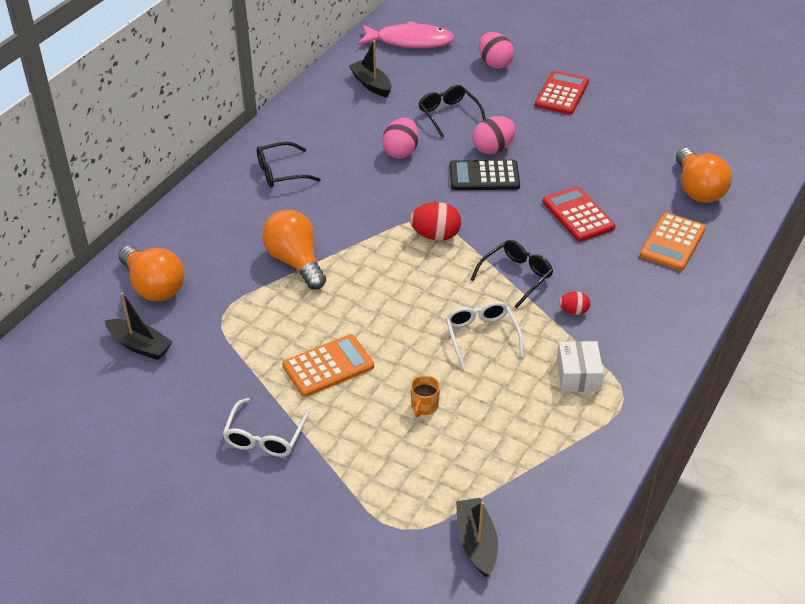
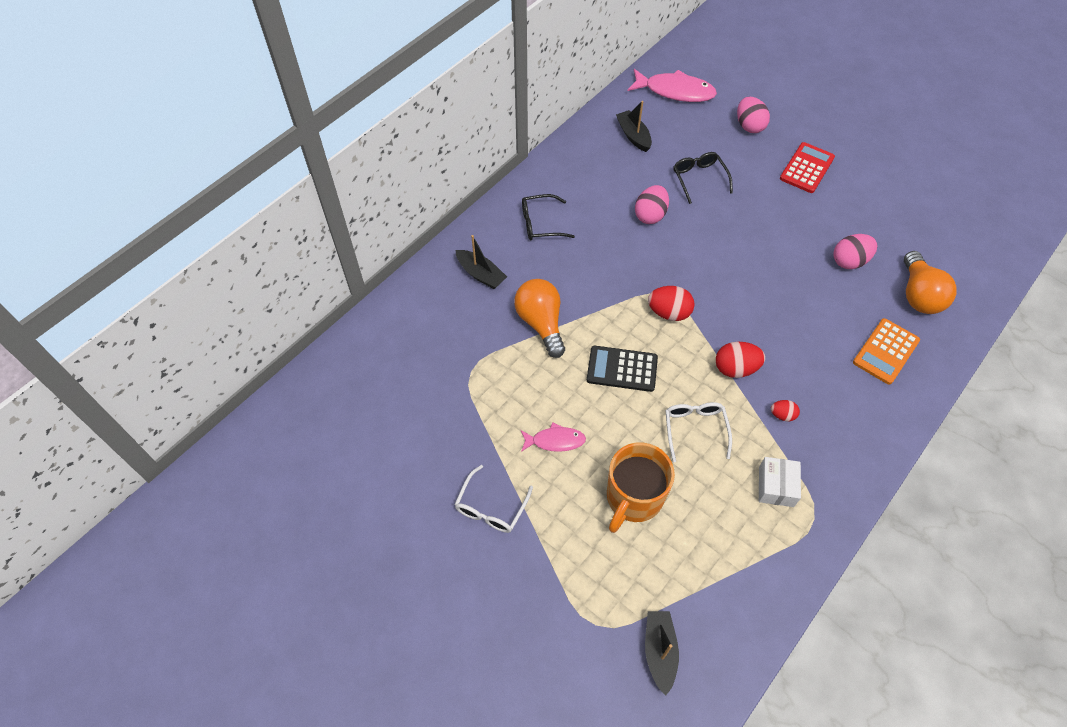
camera: 10 degrees right, 15 degrees up
(140, 345) = (397, 393): black boat -> black boat (481, 274)
(154, 287) = (416, 332): orange light bulb -> none
(328, 366) = (555, 441): orange calculator -> pink fish
(424, 406) = (633, 497): orange mug -> orange mug, size x2.36
(484, 176) = (722, 252): black calculator -> black calculator (622, 369)
(493, 149) = (734, 222): pink egg -> pink egg (849, 261)
(516, 276) = (735, 368): black glasses -> red egg
(578, 215) = (802, 308): red calculator -> none

